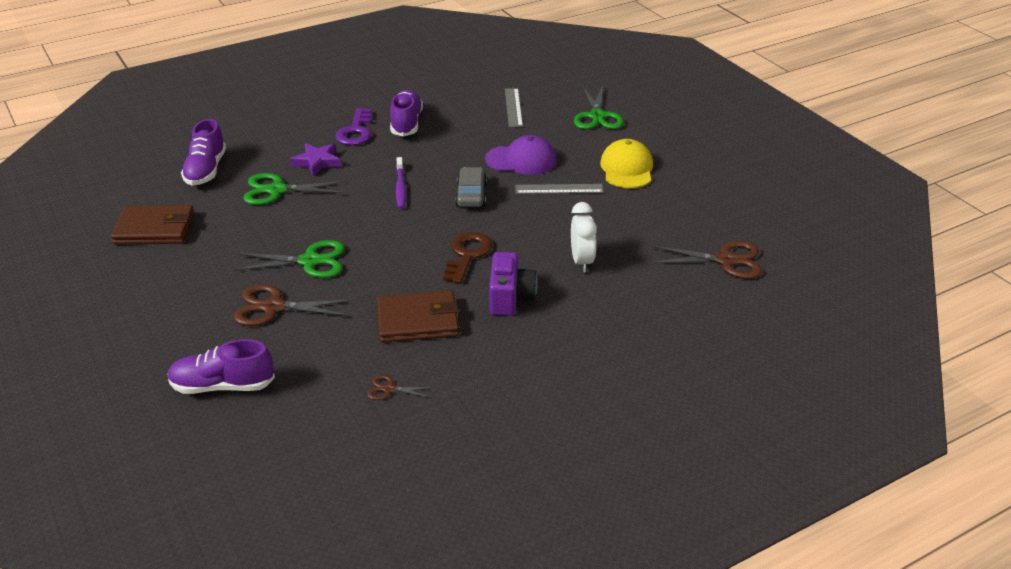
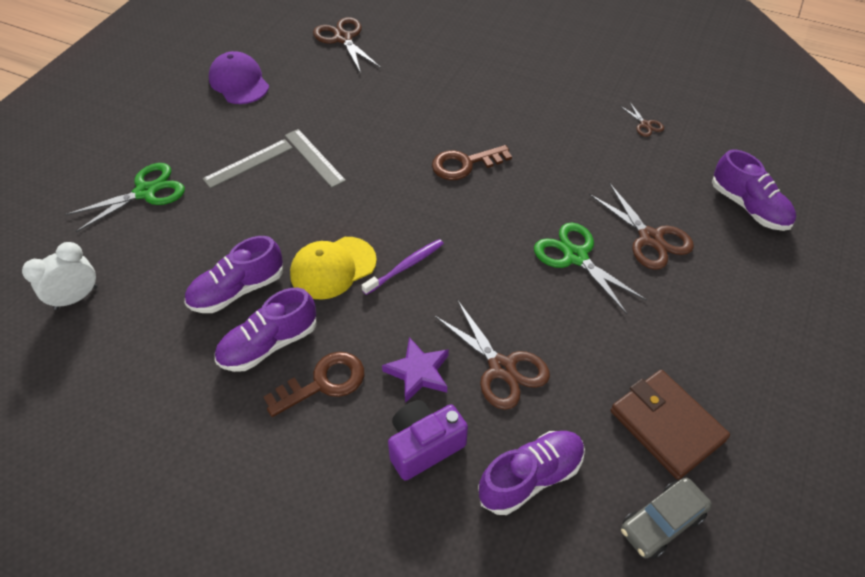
camera: 125 degrees left, 15 degrees up
(277, 190) = (502, 368): green scissors -> brown scissors
(356, 131) = (323, 382): purple key -> brown key
(417, 321) = (568, 148): brown wallet -> none
(462, 125) = (237, 290): none -> purple shoe
(471, 195) = (374, 208): grey car -> grey car (662, 522)
(510, 298) = (492, 116): purple camera -> purple camera (424, 446)
(513, 107) = (164, 267): grey ruler -> grey ruler (248, 163)
(521, 160) = (281, 205): purple cap -> purple cap (239, 82)
(582, 261) = (411, 101): white clock -> white clock (76, 298)
(627, 169) = (244, 131): yellow cap -> yellow cap (333, 268)

